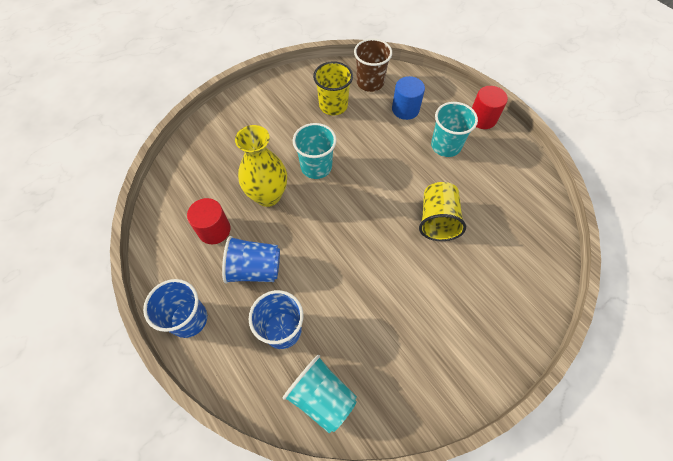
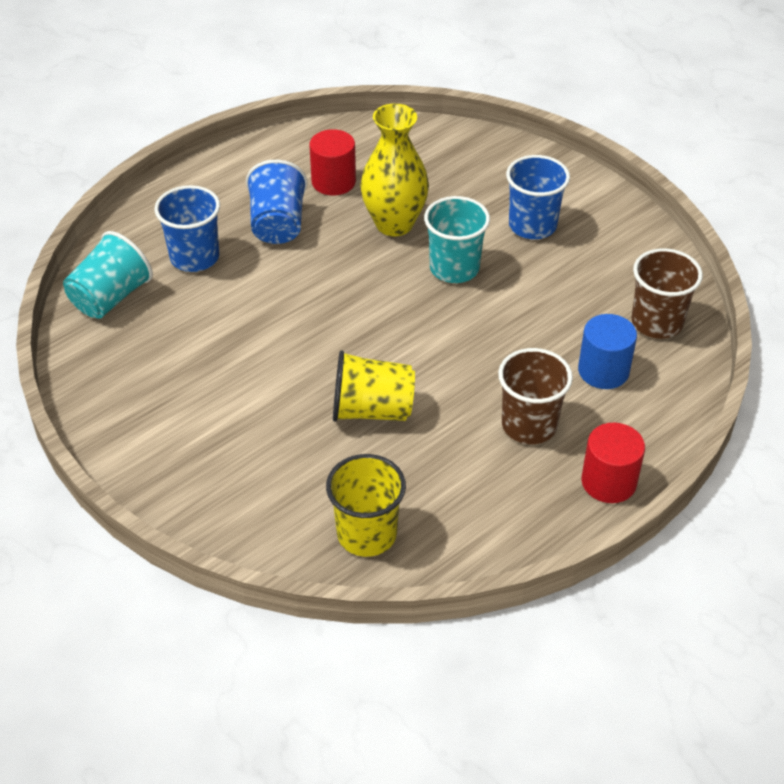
camera: 85 degrees right, 15 degrees down
(189, 319) = (210, 179): blue cup -> blue cup (532, 225)
(333, 105) = (587, 279): yellow cup -> yellow cup (367, 534)
(445, 146) = (529, 425): turquoise cup -> brown cup

